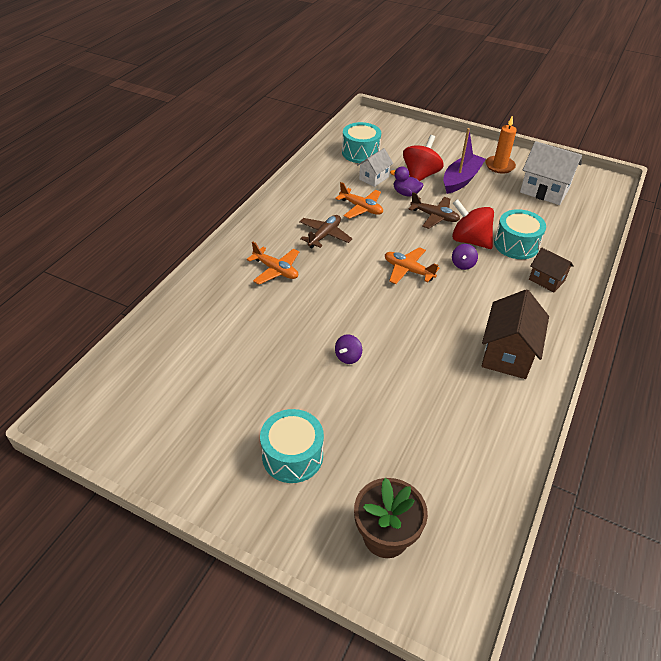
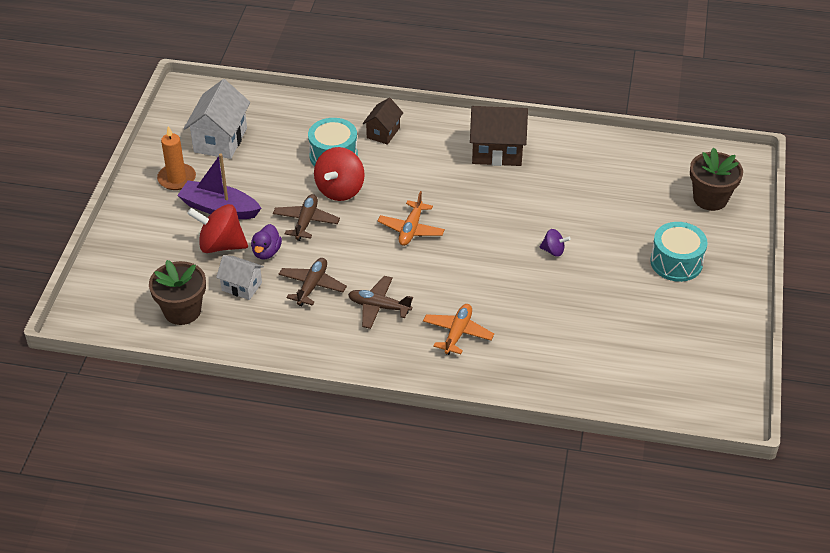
camera: 105 degrees left, 0 degrees up
(360, 153) = (182, 311): turquoise drum -> brown flower pot
(361, 208) = (312, 286): orange plane -> brown plane
(463, 264) = (383, 191): purple spinning top -> none

